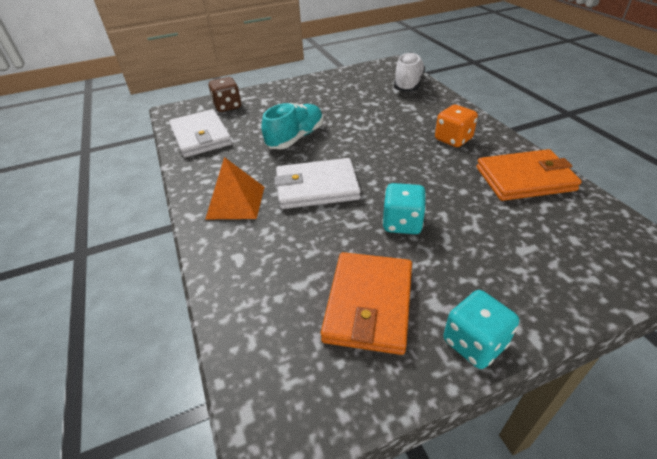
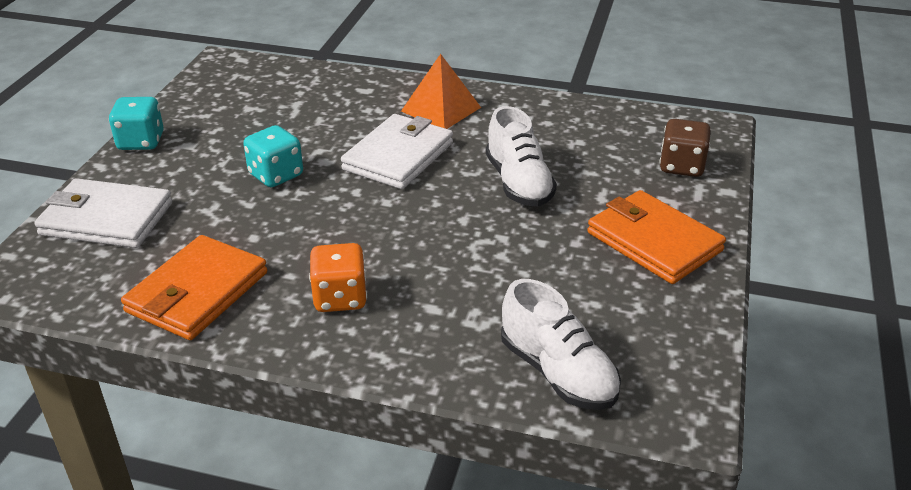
camera: 125 degrees right, 5 degrees down
(201, 136) = (609, 126): white wallet -> white wallet (106, 219)
(295, 138) = (518, 183): turquoise shoe -> white shoe
(369, 304) = (234, 120): orange wallet -> orange wallet (654, 241)

